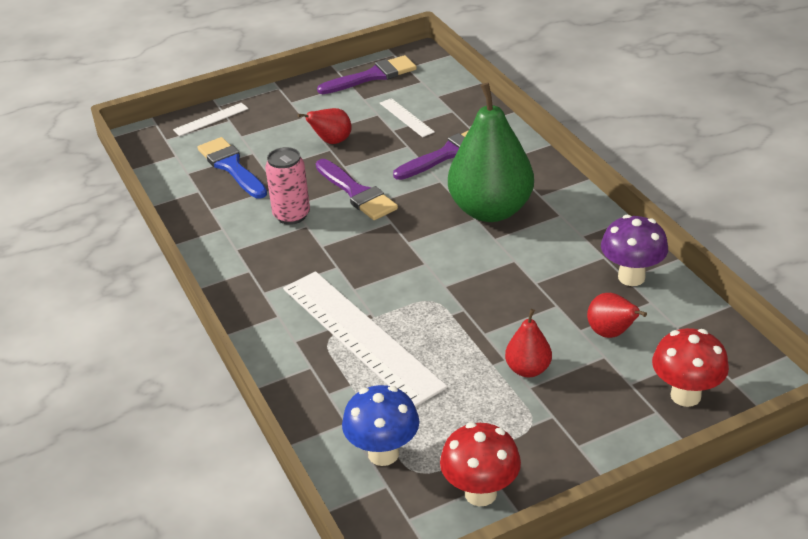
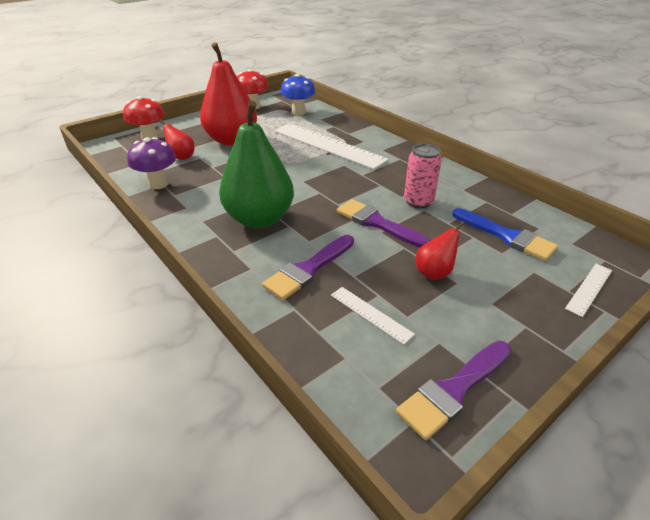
camera: 165 degrees right, 0 degrees up
(528, 369) = (231, 140): red pear -> red pear, size x2.16

